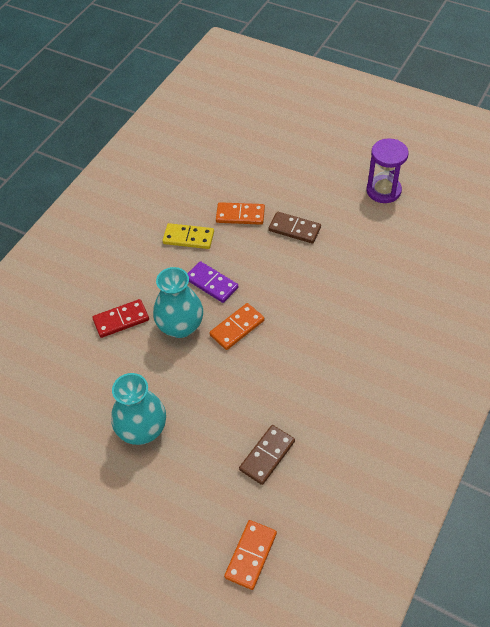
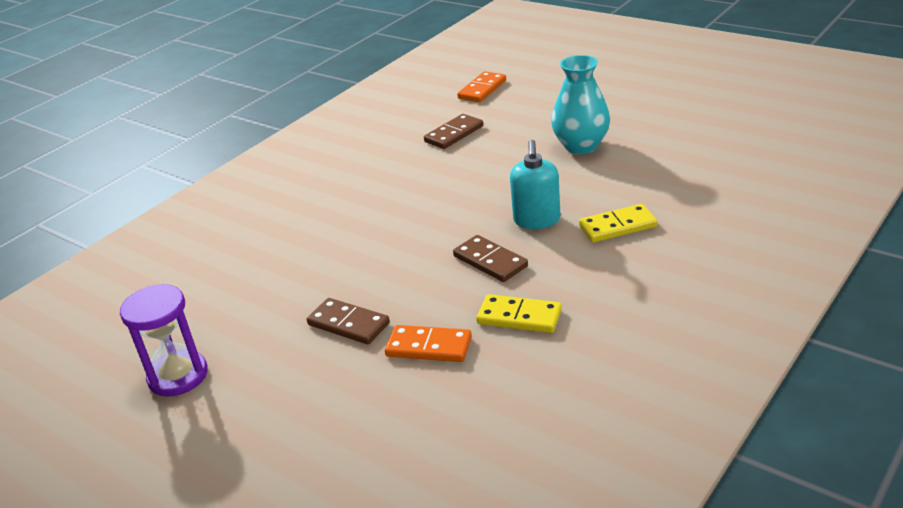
camera: 170 degrees left, 20 degrees down
(121, 320) = (617, 226): red domino -> yellow domino
(180, 326) = (537, 220): turquoise vase -> turquoise soap dispenser
(211, 283) = (490, 261): purple domino -> brown domino
(237, 328) = (464, 219): orange domino -> none

